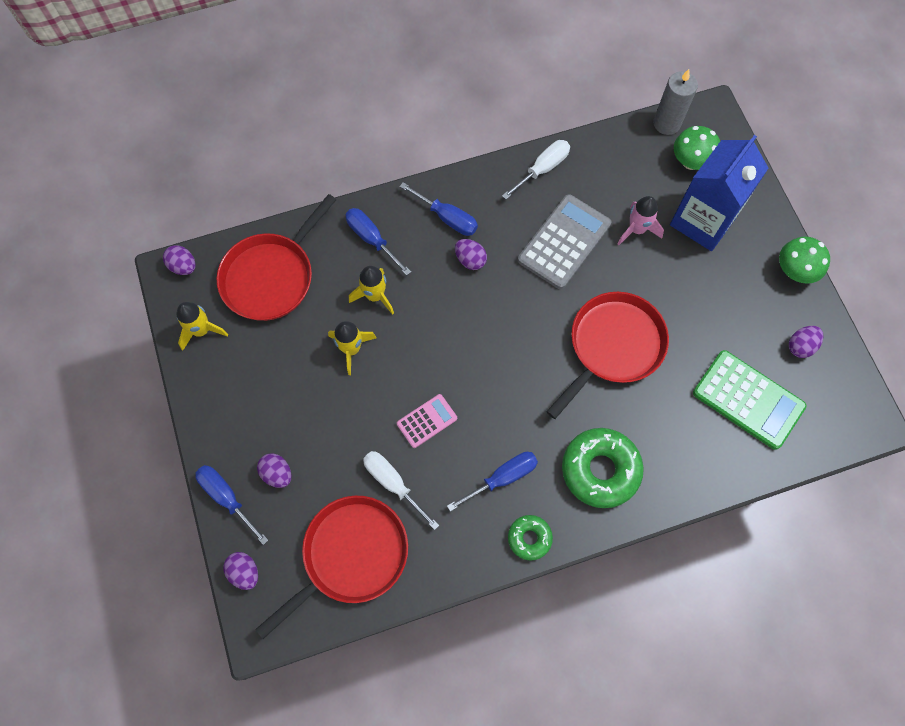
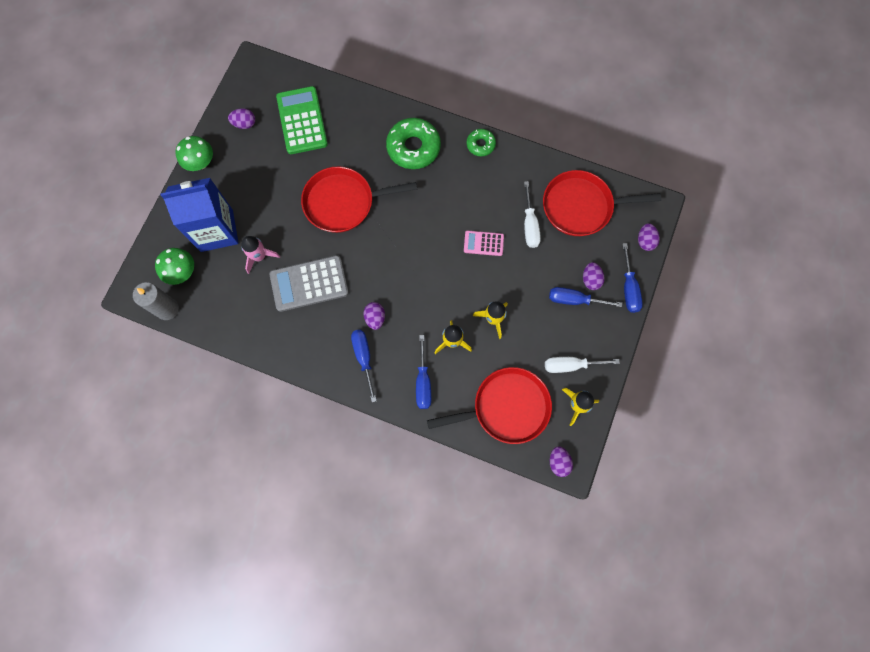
camera: 140 degrees left, 5 degrees up
(502, 478) = (468, 183): blue screwdriver -> blue screwdriver (574, 300)
(542, 169) = (274, 342): white screwdriver -> white screwdriver (570, 365)

